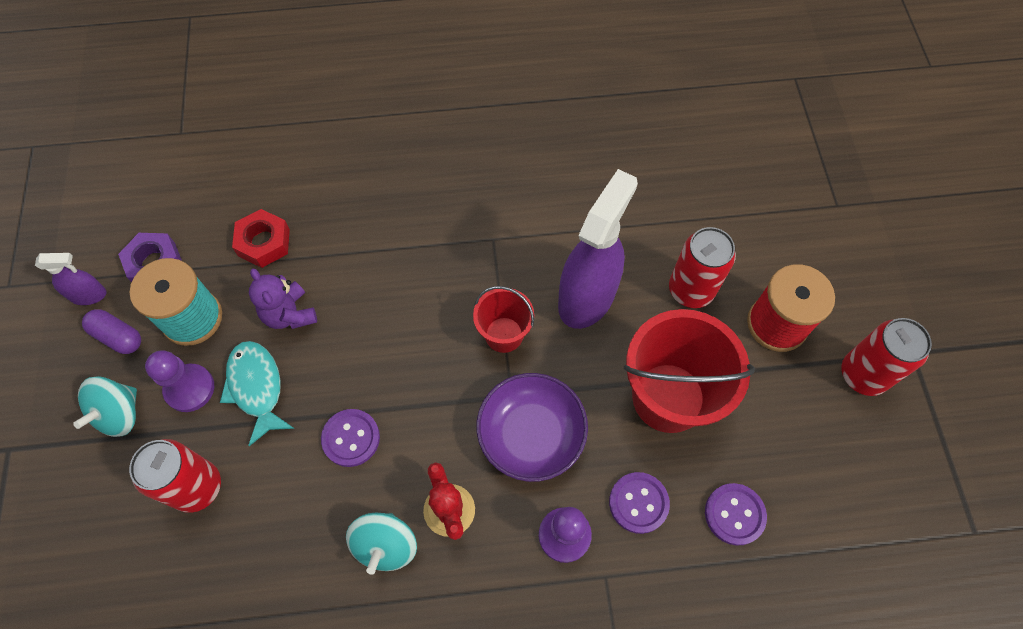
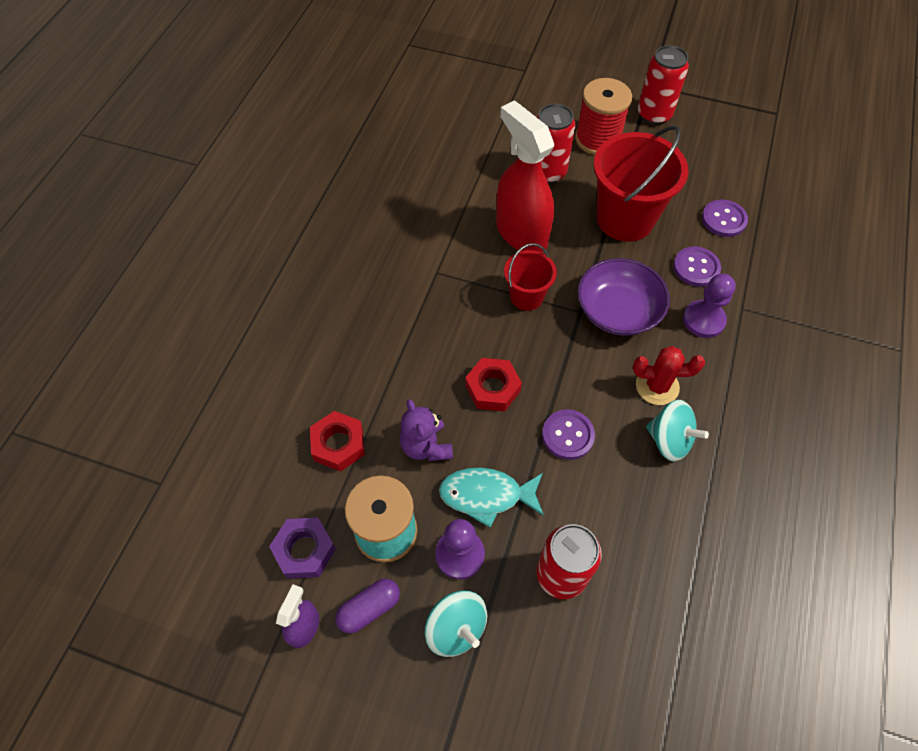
camera: 65 degrees left, 5 degrees down
(289, 314) = (426, 446): purple teddy bear -> purple teddy bear turned 75 degrees clockwise
(376, 346) = (492, 388): none -> red nut
(587, 296) = (521, 233): purple spray bottle -> red spray bottle

